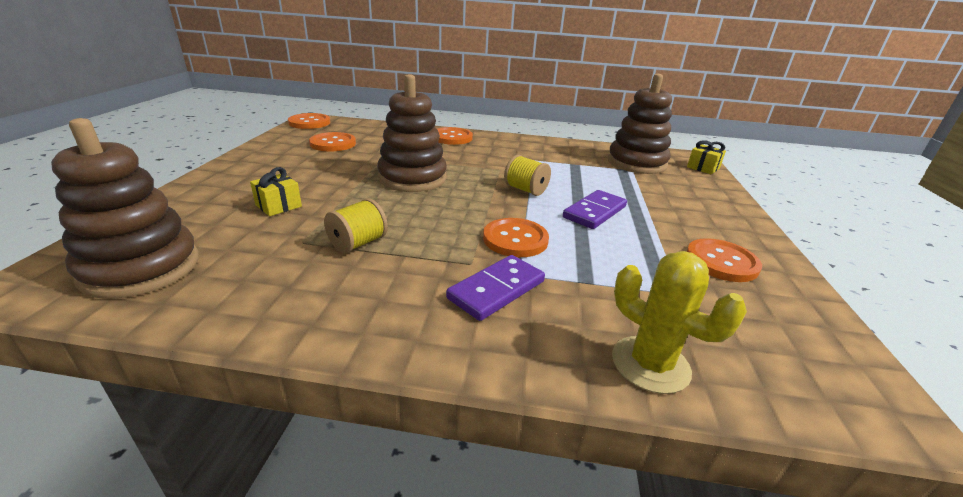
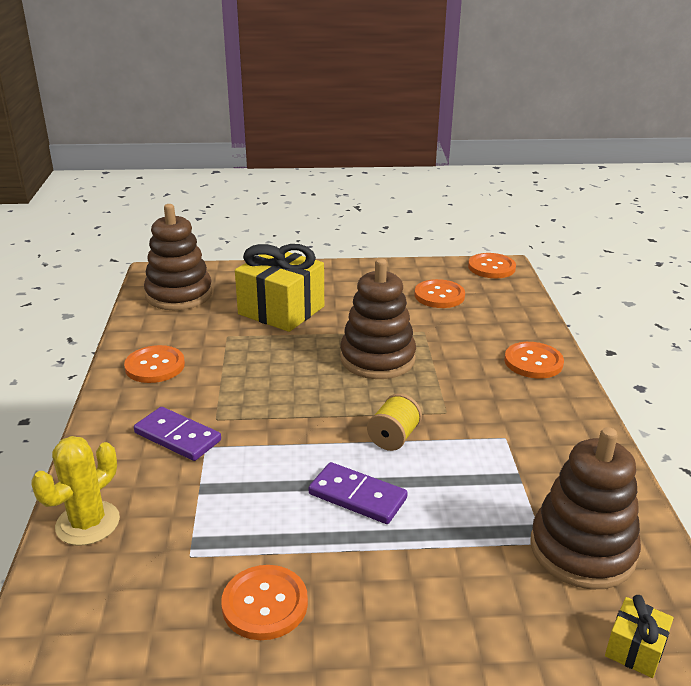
camera: 80 degrees right, 0 degrees up
(278, 206) = (281, 310): yellow gift -> yellow gift, size x2.23
(358, 243) = (232, 359): yellow spool -> none
(515, 239) = (267, 440): orange button -> orange button (155, 366)

